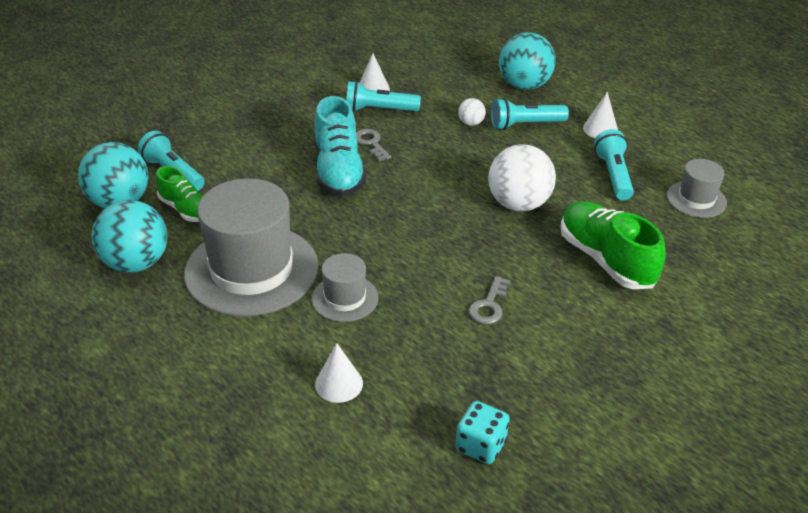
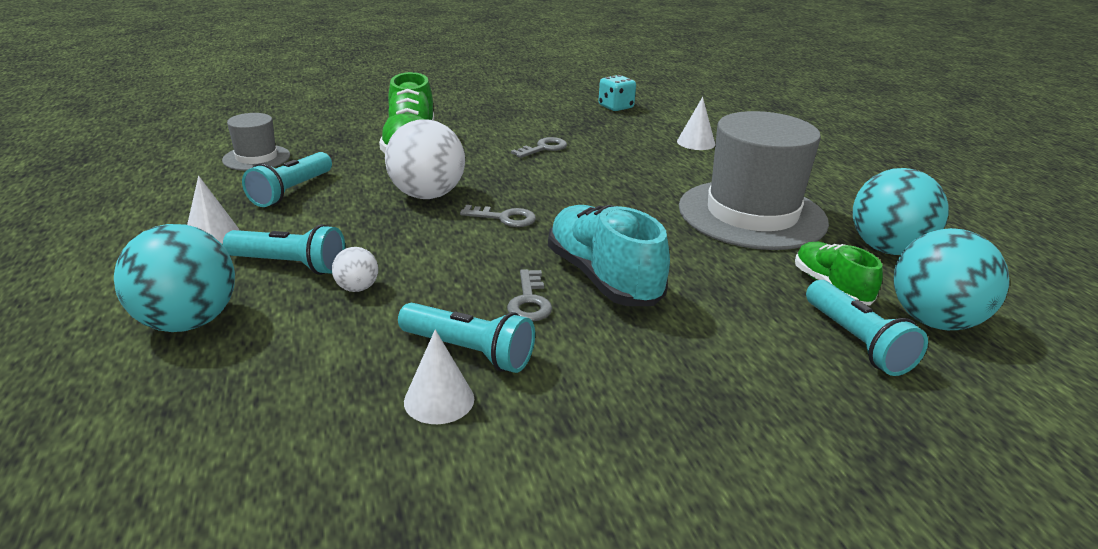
camera: 155 degrees left, 10 degrees down
(338, 171) = (603, 278): turquoise shoe -> turquoise shoe turned 45 degrees counterclockwise
(345, 298) = (665, 177): grey hat -> none
(441, 200) = (505, 218): none -> grey key

